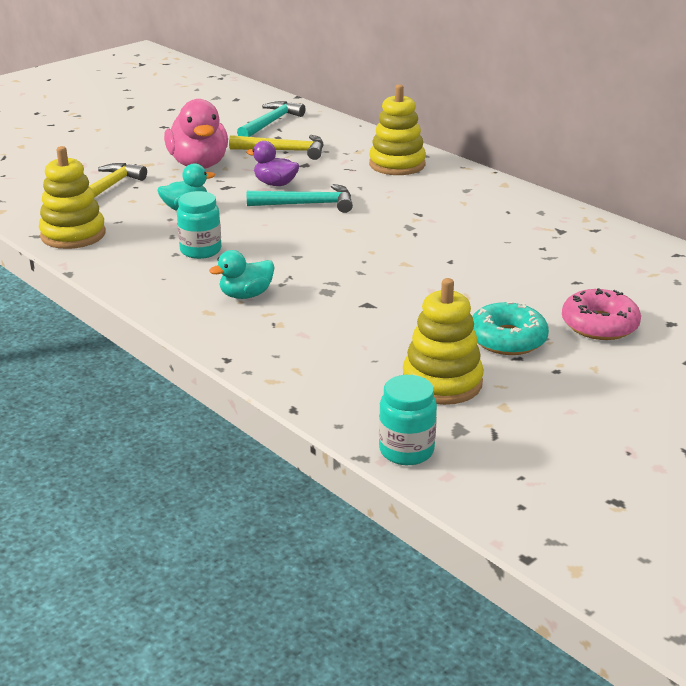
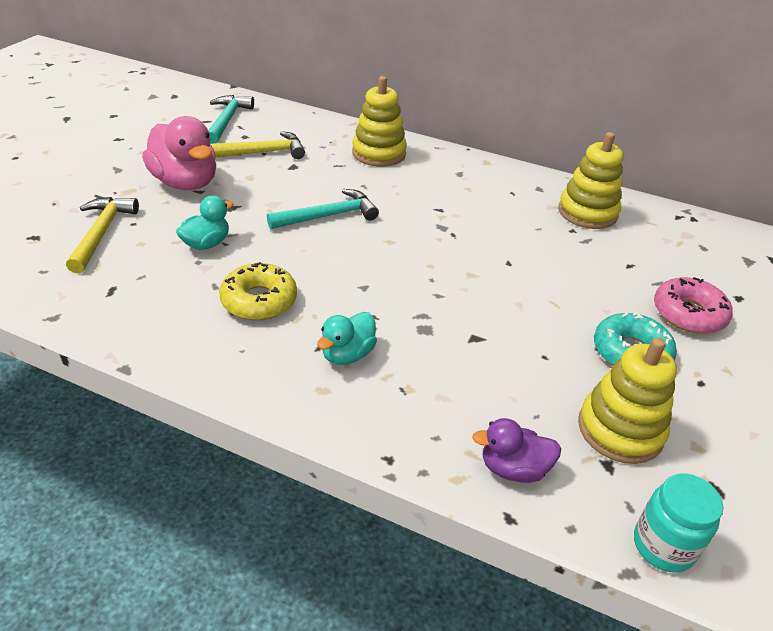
camera: 25 degrees left, 10 degrees up
(73, 235) = (98, 307): yellow stacking toy -> yellow stacking toy (587, 212)
(200, 250) = (259, 300): turquoise jar -> yellow donut
(275, 184) = (280, 195): purple duck -> purple duck (513, 469)

